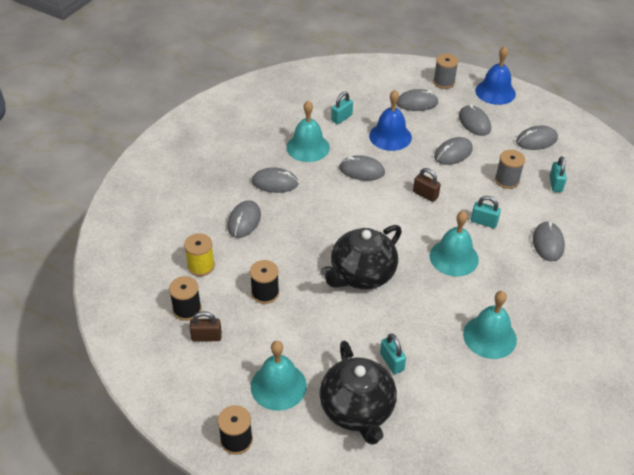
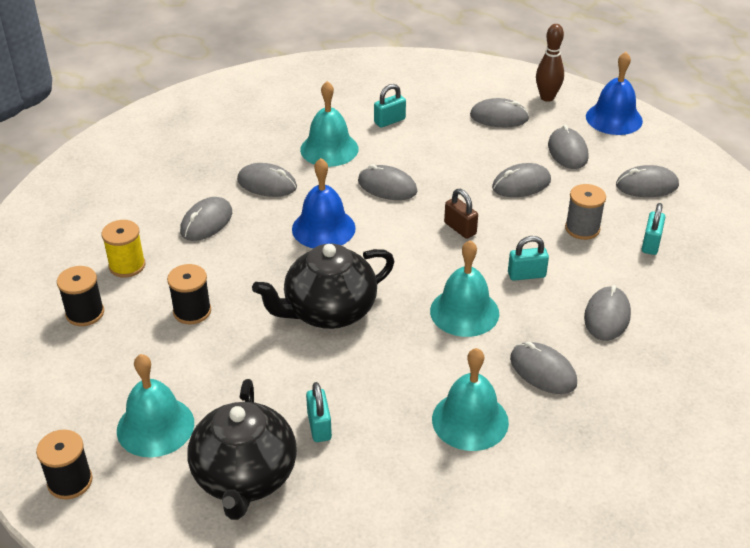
camera: 15 degrees right, 5 degrees down
(206, 337) = (93, 350): brown padlock -> none
(390, 136) = (444, 152): blue bell -> blue bell (323, 228)
(444, 82) = (547, 97): grey spool -> brown bowling pin
(484, 222) = (526, 275): turquoise padlock -> turquoise padlock turned 45 degrees counterclockwise
(522, 291) = (543, 371): none -> grey mouse

